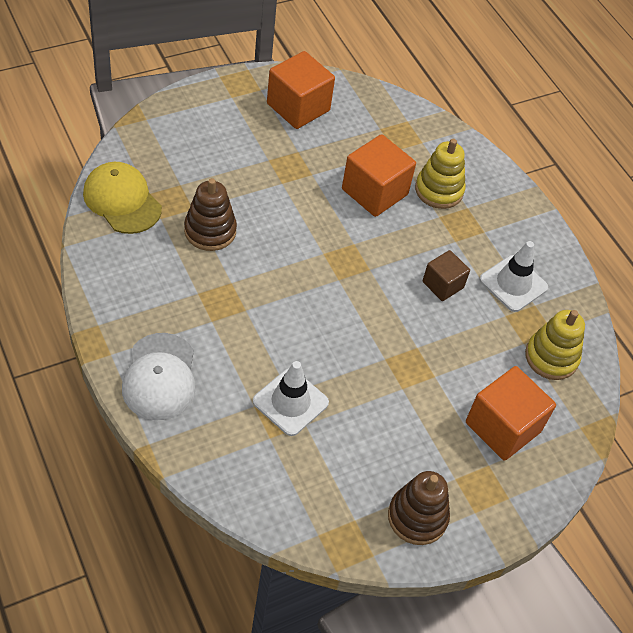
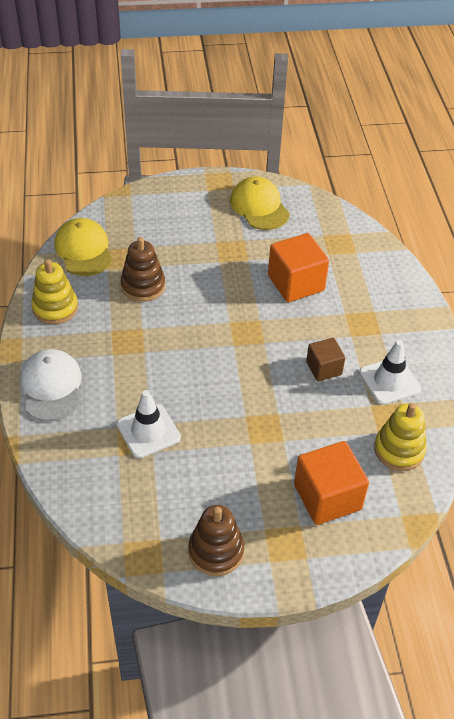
camera: 25 degrees right, 5 degrees down
(160, 377) = (51, 387): white cap -> white cap turned 150 degrees clockwise
(298, 107) = (259, 207): orange cube -> yellow cap
(439, 190) = (354, 292): yellow stacking toy -> yellow stacking toy (55, 308)

